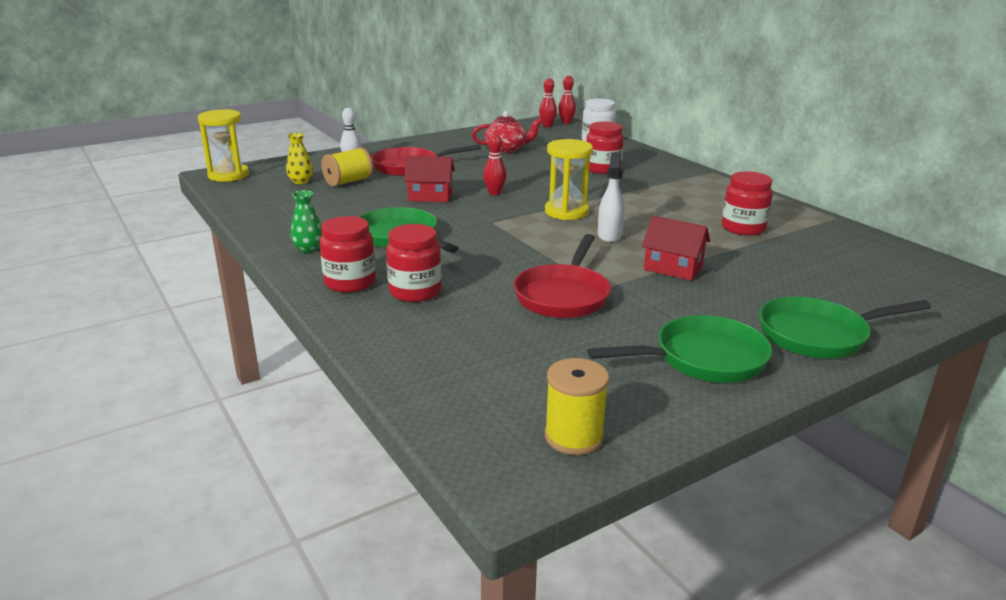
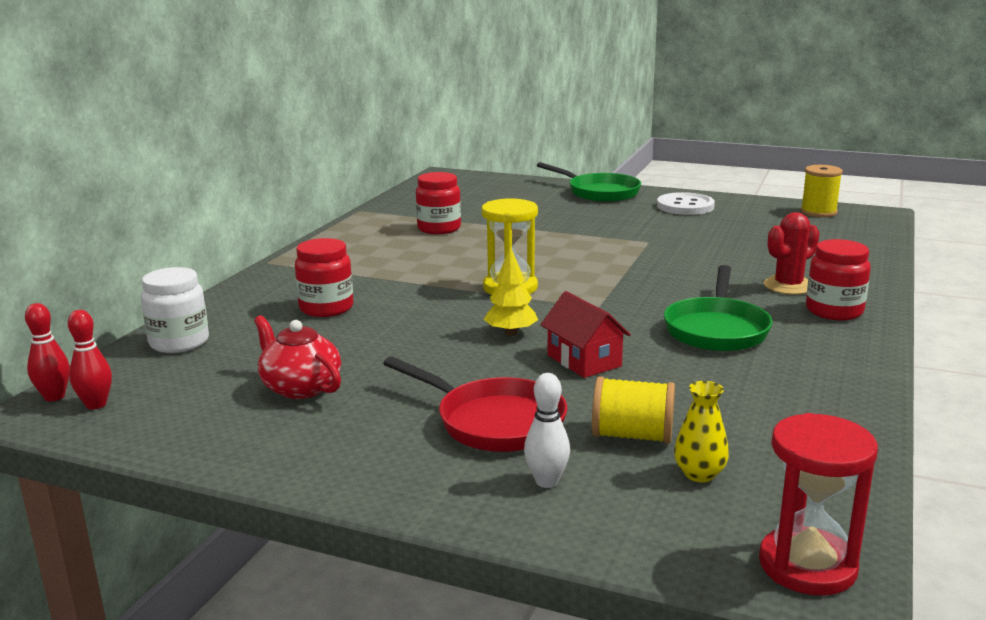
camera: 125 degrees left, 5 degrees down
(228, 175) = (807, 566): yellow hourglass -> red hourglass
(308, 249) = (833, 356): green vase -> none
(415, 292) = (788, 286): red jar -> red cactus
(494, 193) = (510, 333): red bowling pin -> yellow tree
(563, 295) = (684, 247): red pan -> none
(609, 235) = (540, 260): white spray bottle -> none
(673, 268) = (569, 232): red house -> none
(703, 359) = (685, 206): green pan -> white button

